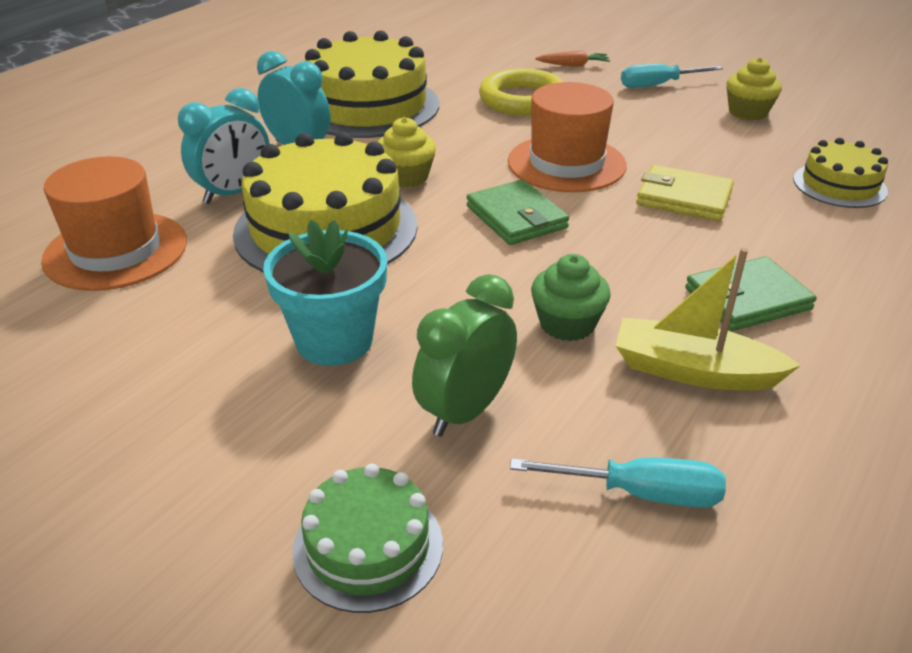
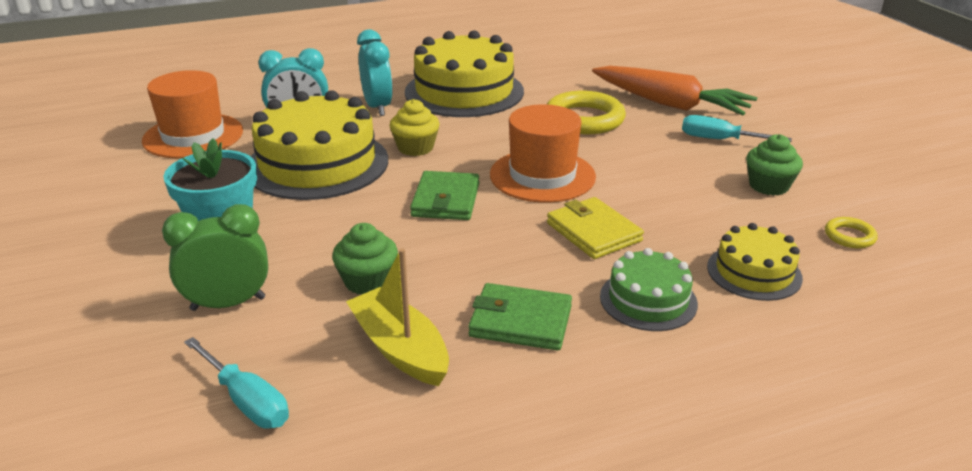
camera: 35 degrees right, 5 degrees down
(368, 546) = (75, 348): green cake -> green cake (648, 300)
(573, 65) = (670, 104): orange carrot -> orange carrot, size x2.41
(748, 112) = (768, 186): yellow cupcake -> green cupcake
(854, 133) = (849, 236): none -> yellow ring

